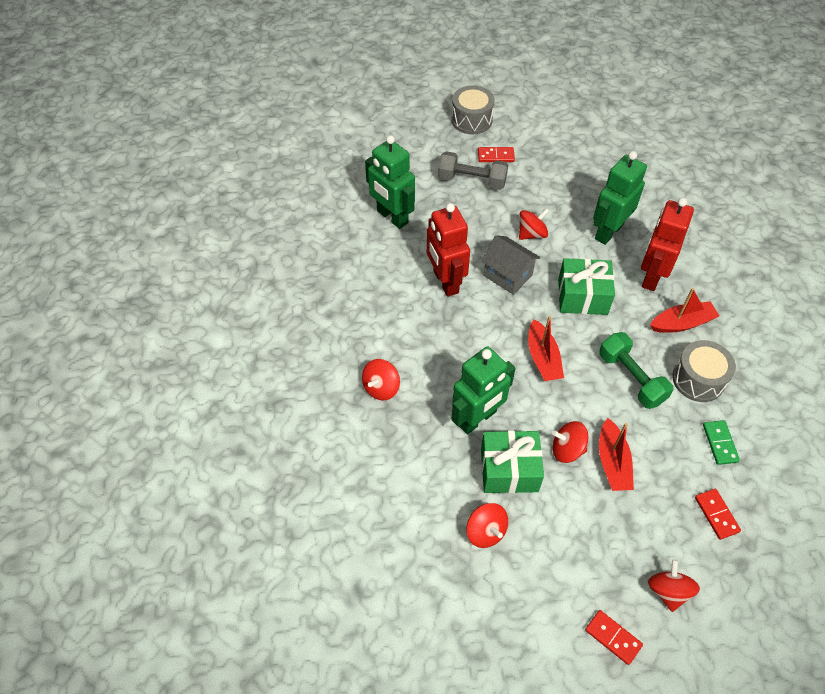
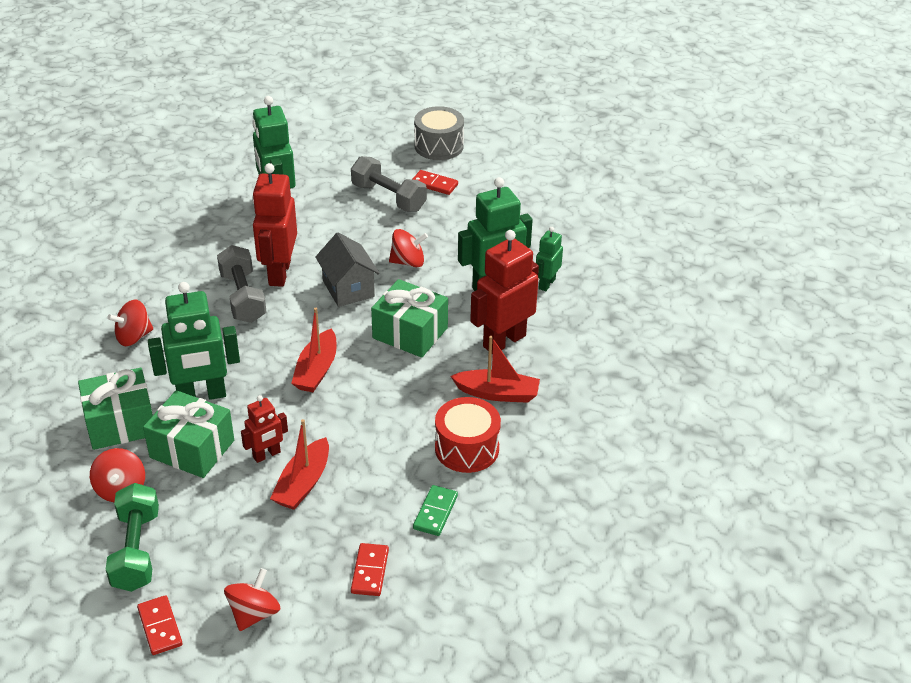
camera: 25 degrees right, 15 degrees down
(436, 315) = (243, 297): none -> grey dumbbell
(436, 472) = (121, 423): none -> green gift
(567, 449) = (267, 455): red spinning top -> red robot
(631, 378) = (393, 420): green dumbbell -> green dumbbell (136, 550)
(641, 214) = (546, 284): none -> green robot
(698, 379) = (467, 448): grey drum -> red drum

